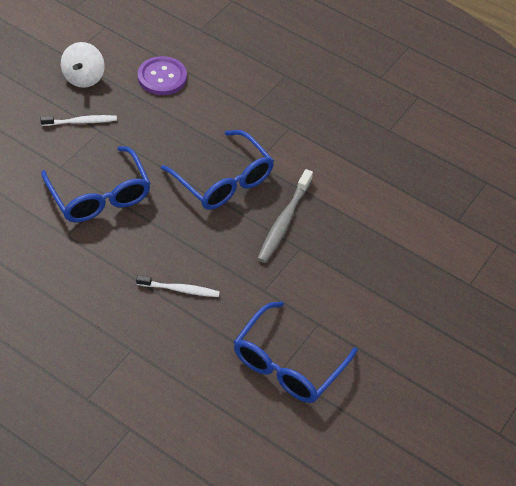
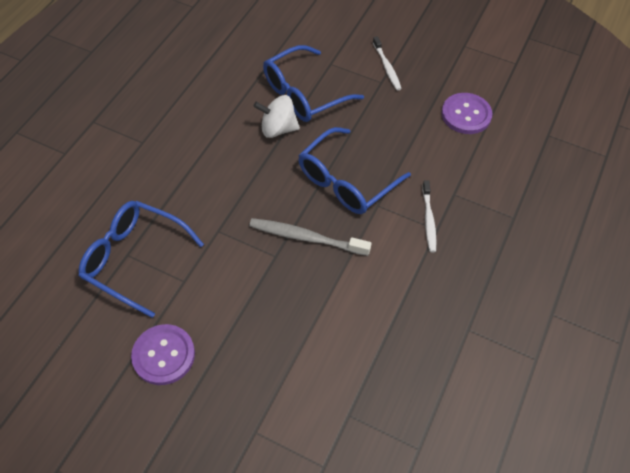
camera: 85 degrees right, 5 degrees up
(83, 77) = (442, 59): white spinning top -> white spinning top (278, 129)
(179, 289) = (209, 165): white toothbrush -> white toothbrush (428, 219)
(395, 345) = (163, 355): none -> purple button

